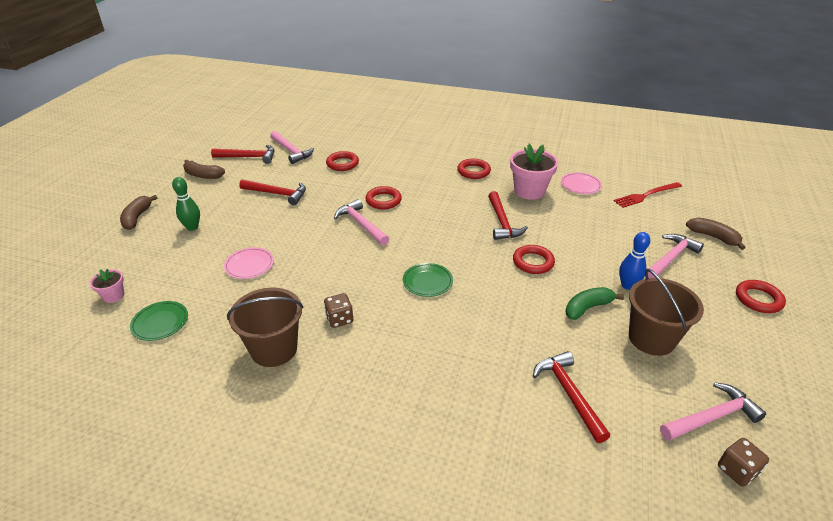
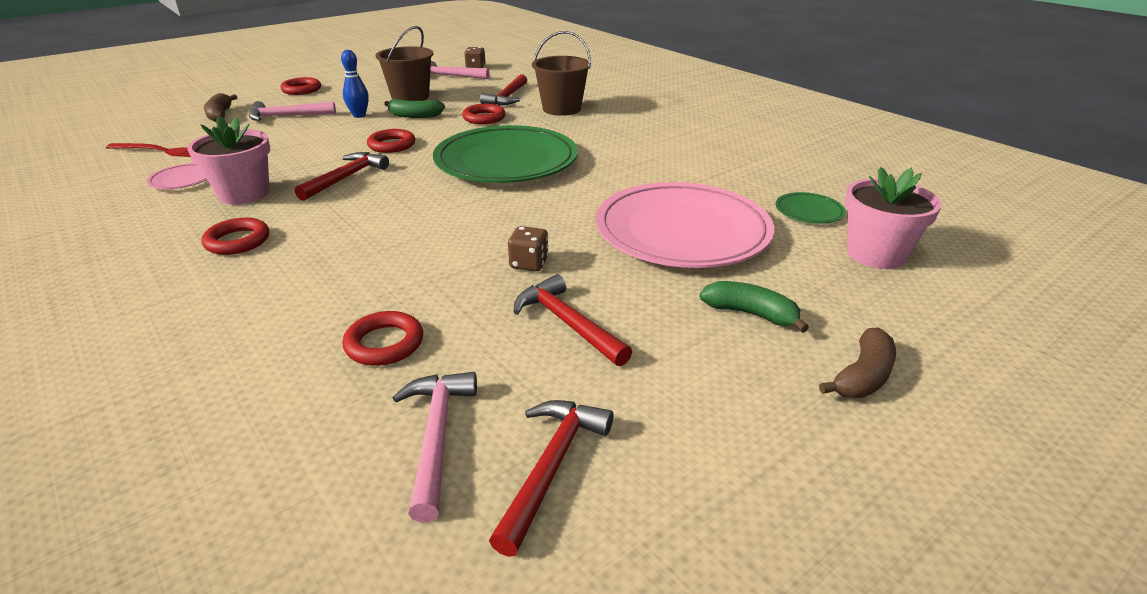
camera: 145 degrees left, 5 degrees down
(114, 296) = (876, 254): pink flower pot -> pink flower pot, size x1.95
(192, 227) = (750, 314): green bowling pin -> green banana
(203, 175) = (696, 447): brown banana -> none
(248, 157) = (551, 467): red hammer -> red hammer turned 75 degrees clockwise
(249, 265) = (682, 232): pink plate -> pink plate, size x2.46
(274, 349) = (694, 164): brown bucket -> brown bucket (561, 109)
(339, 319) = (618, 163): brown dice -> brown dice (529, 263)
(361, 224) = (497, 229): pink hammer -> none
(383, 200) = (425, 248): red ring -> red ring (484, 118)
(427, 282) = (506, 161): green plate -> green plate, size x2.46

